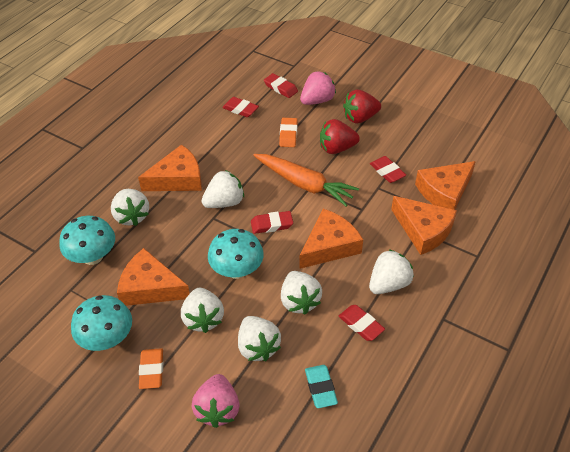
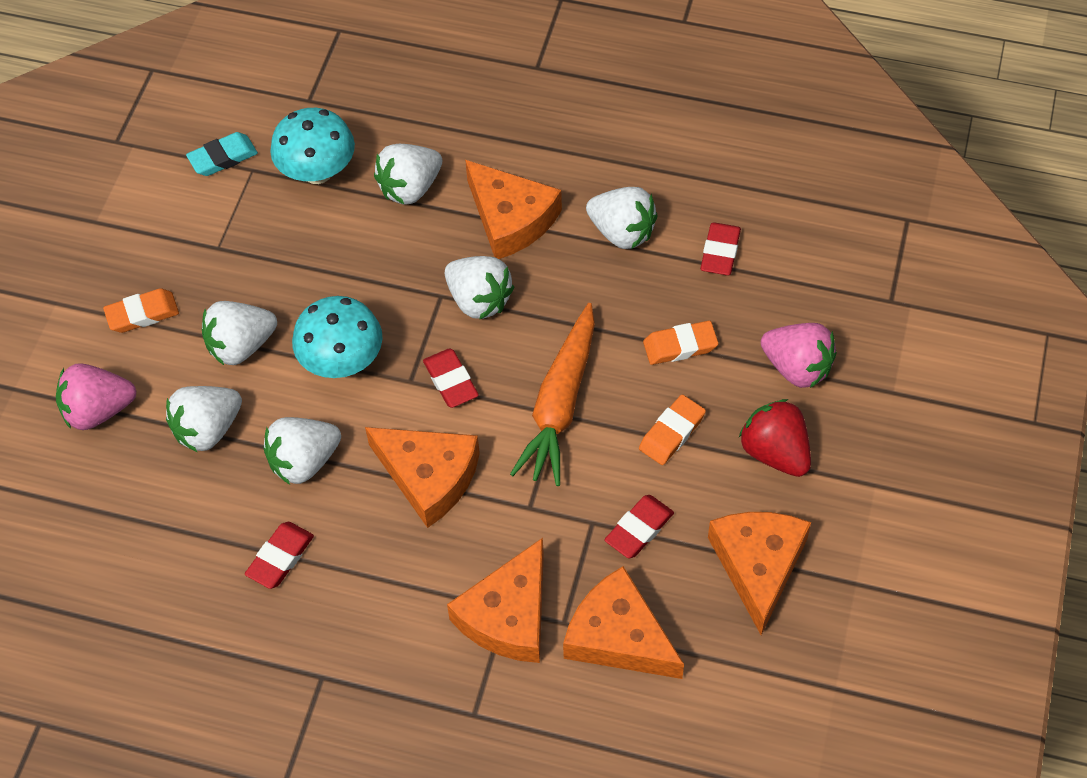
camera: 75 degrees right, 10 degrees up
(107, 339) = (181, 244): turquoise mushroom -> none
(150, 287) = (280, 262): orange cheese -> orange cheese (758, 566)
(280, 88) = (809, 297): red eraser -> none
(320, 388) = (157, 528): turquoise eraser -> turquoise eraser (223, 158)
(337, 148) = (672, 433): red strawberry -> orange eraser
(388, 284) = (372, 582): white strawberry -> white strawberry (622, 232)

